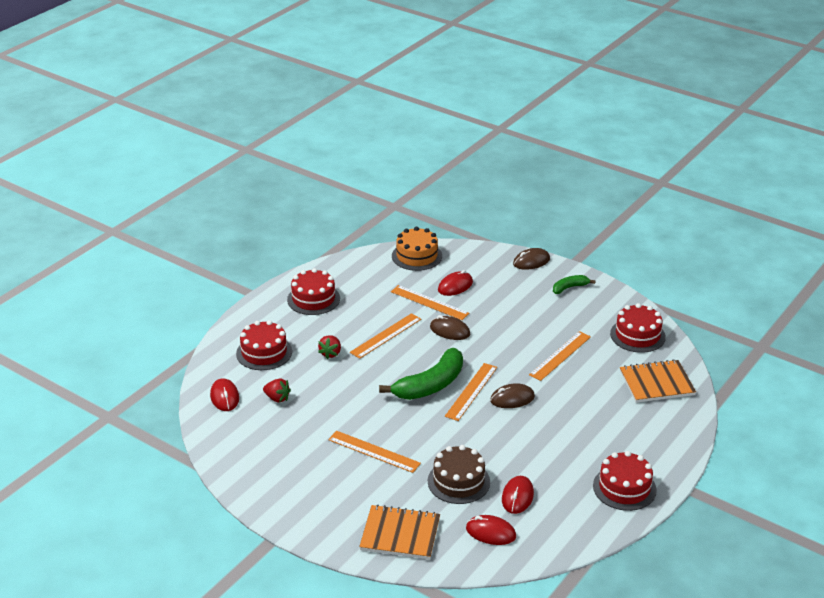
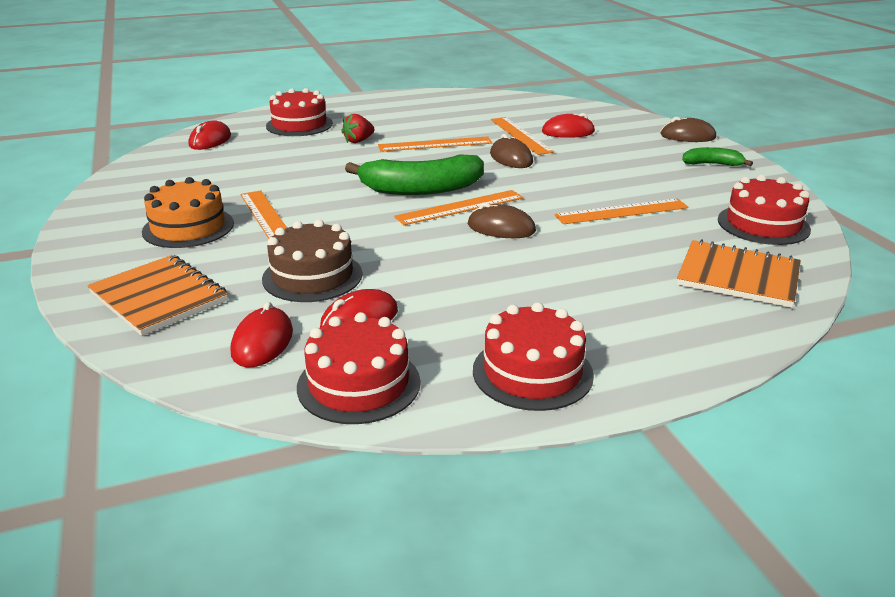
camera: 35 degrees right, 5 degrees down
(277, 398) = (252, 154): red strawberry -> none
(313, 299) = (406, 107): red cake -> red cake (358, 384)
(417, 256) = (557, 106): orange cake -> orange cake (188, 227)
(490, 532) = (262, 342): red mouse -> red mouse turned 45 degrees clockwise

